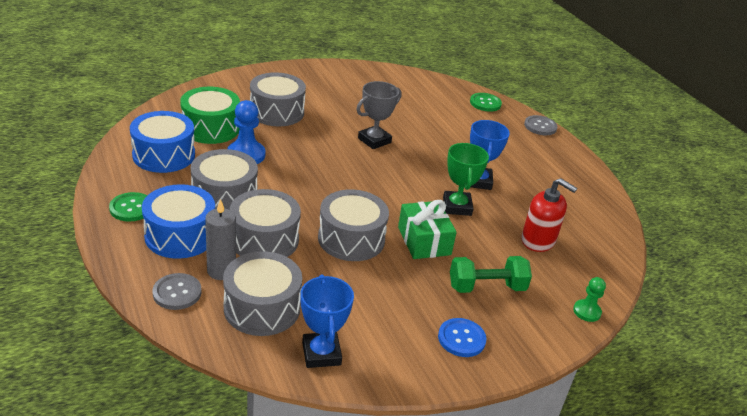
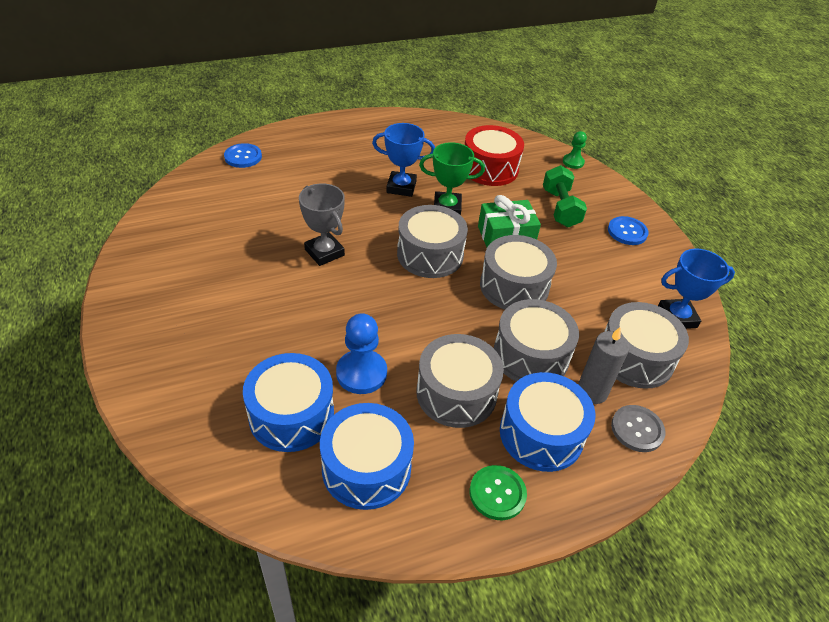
camera: 85 degrees left, 10 degrees up
(211, 128) = (291, 415): green drum -> blue drum
(277, 112) = (249, 340): grey drum -> grey drum (430, 254)
(485, 103) = (243, 157): green button -> blue button
(538, 241) = (490, 168): red soap dispenser -> red drum
(540, 126) = (296, 129): grey button -> none

